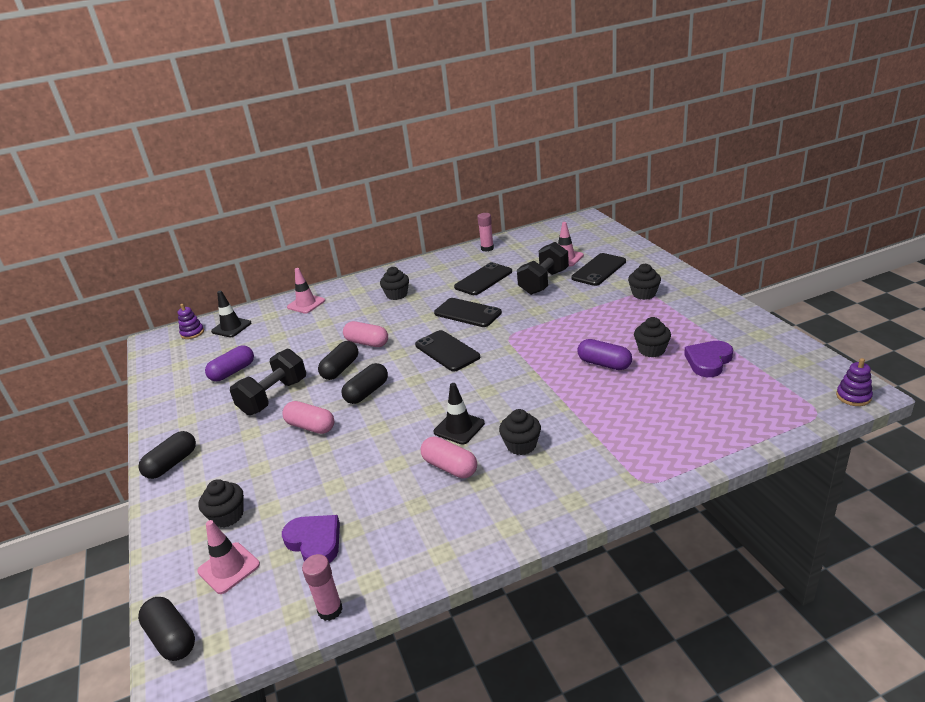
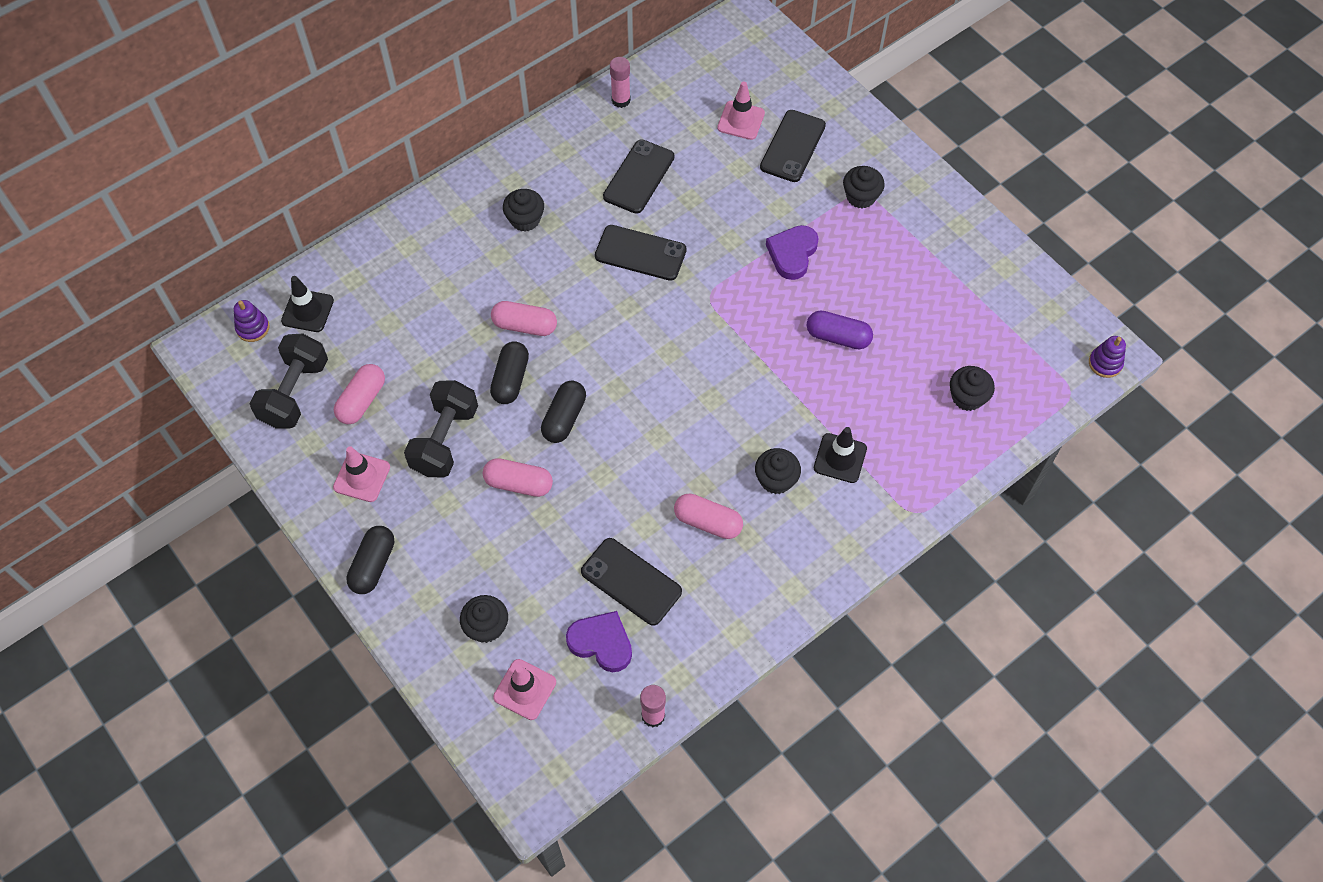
camera: 20 degrees left, 30 degrees up
(171, 638) = (510, 775): black capsule -> none
(233, 372) = (362, 401): purple capsule -> pink capsule
(306, 304) = (396, 250): pink traffic cone -> pink traffic cone (362, 477)
(447, 351) = (639, 332): black phone -> black phone (631, 581)
(459, 428) = (698, 462): black traffic cone -> black traffic cone (840, 458)
(544, 282) = (725, 178): black dumbbell -> black dumbbell (295, 392)
(651, 350) = (888, 307): black cupcake -> black cupcake (967, 397)
(708, 361) = (954, 321): purple heart -> purple heart (792, 254)

